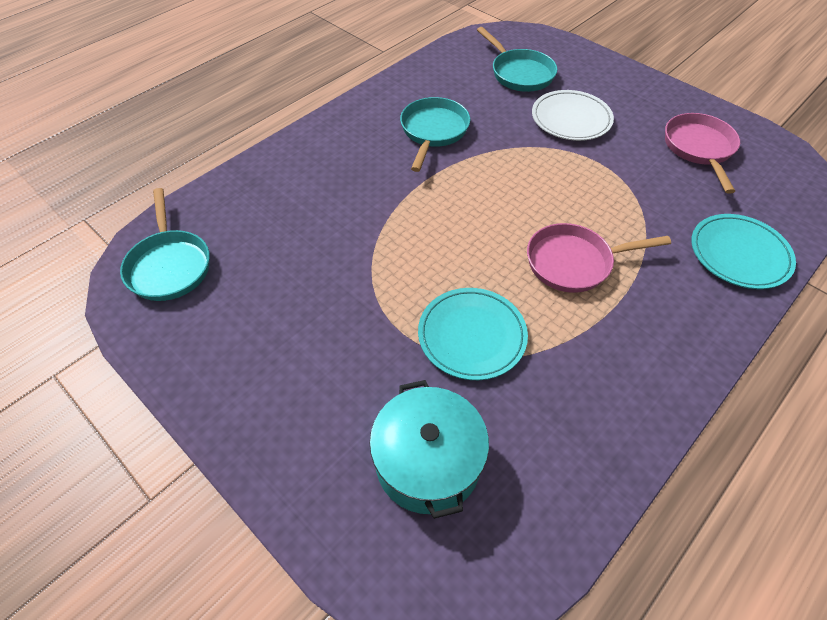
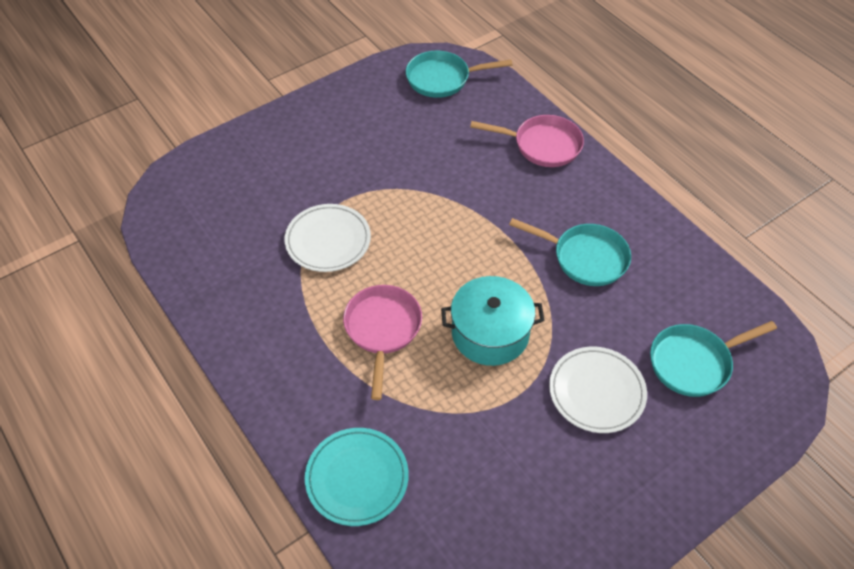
camera: 100 degrees right, 0 degrees up
(428, 462) = (240, 199): turquoise pot -> turquoise pot (490, 333)
(472, 336) = (328, 240): turquoise plate -> white plate
(699, 148) = (527, 515): pink pan -> pink pan (542, 145)

